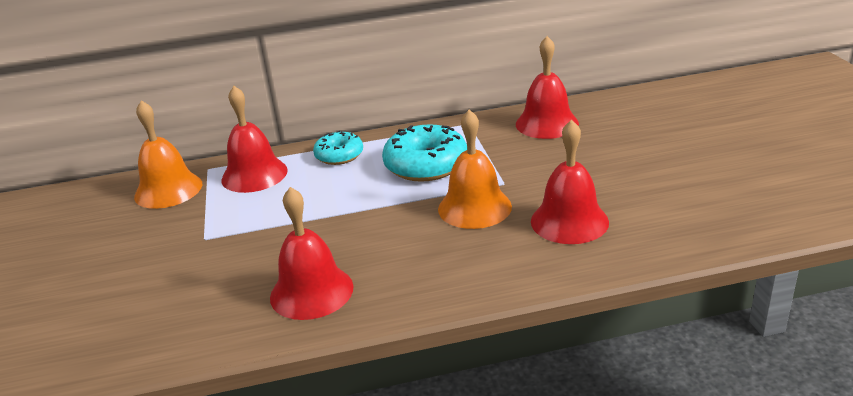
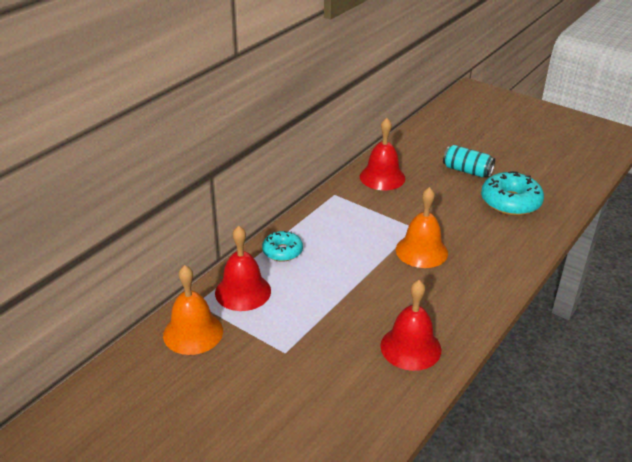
camera: 45 degrees left, 5 degrees up
(426, 165) = (351, 235): turquoise donut -> turquoise donut (510, 202)
(569, 221) = (481, 237): red bell -> none
(665, 148) = (467, 171): none -> turquoise can

